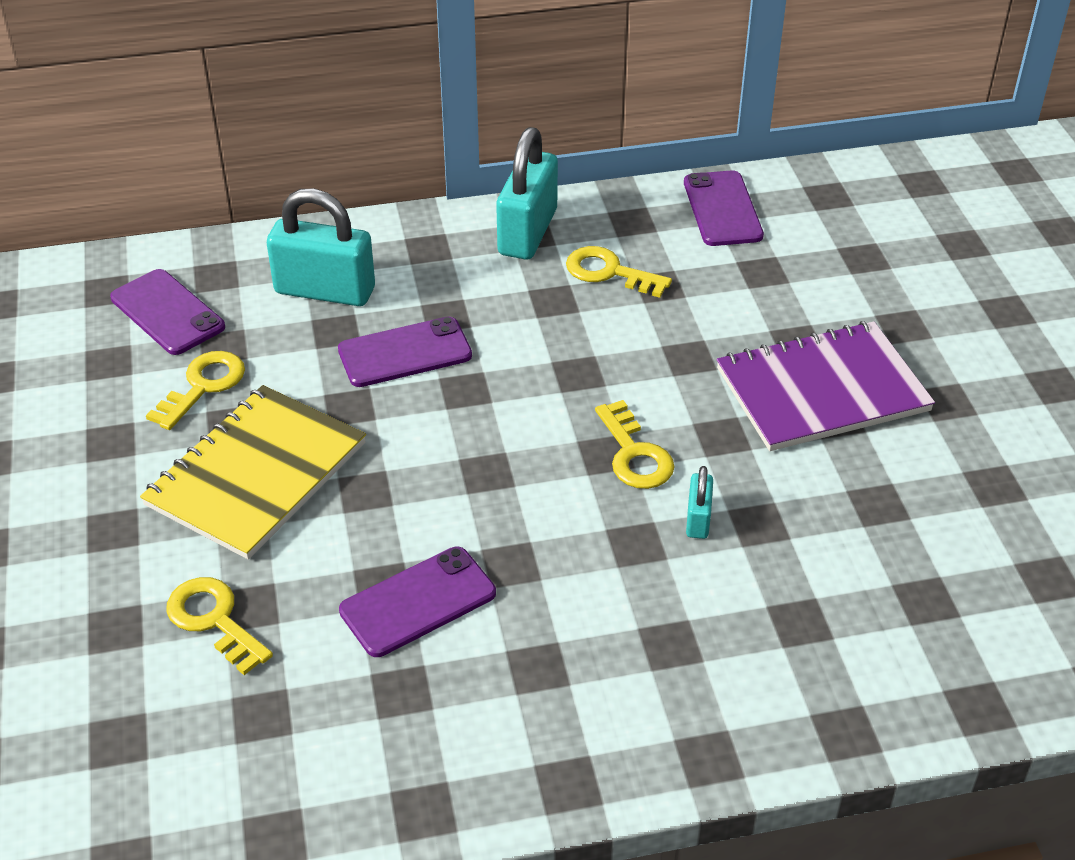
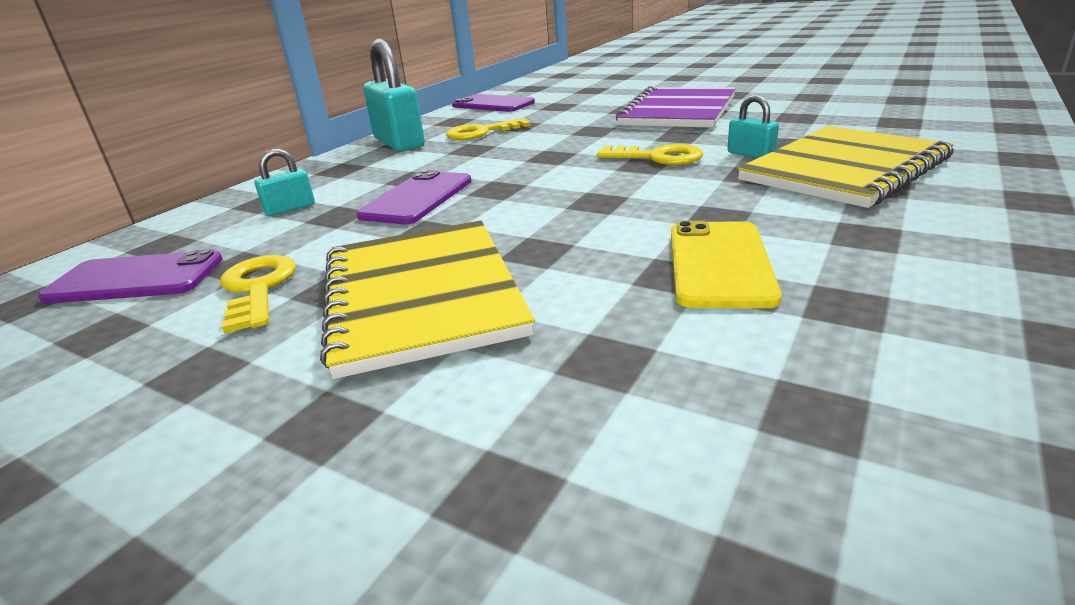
camera: 45 degrees left, 15 degrees down
(214, 620) = (597, 394): yellow key -> none
(325, 291) = (290, 208): turquoise padlock -> turquoise padlock, size x0.48
(418, 602) = (719, 264): purple phone -> yellow phone
(701, 604) = (844, 169): none -> yellow notebook

